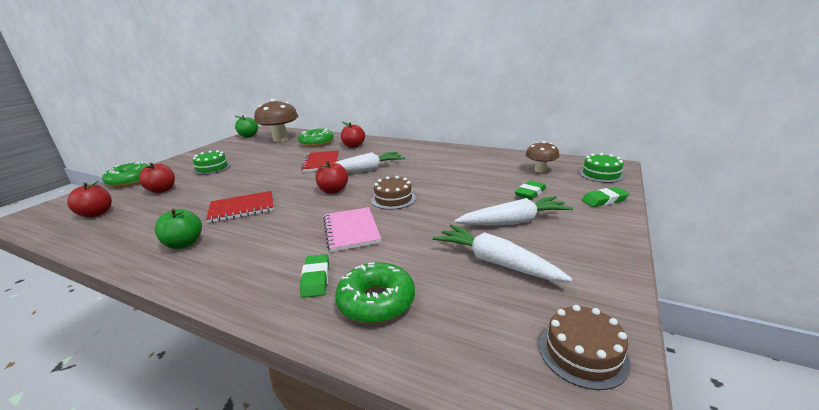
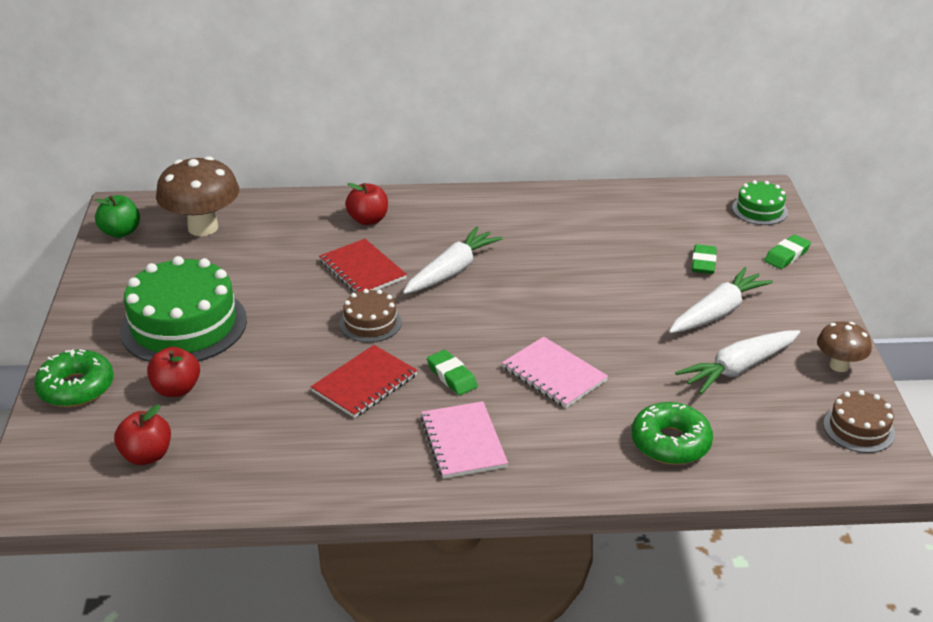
camera: 30 degrees left, 10 degrees up
(184, 244) = (372, 453): green apple -> none
(212, 168) = (184, 325): green cake -> green cake, size x2.00
(240, 253) = (463, 442): none -> pink notebook
(316, 279) = (587, 441): green eraser -> green eraser (452, 376)
(317, 143) = (290, 224): green donut -> none
(333, 190) = (454, 320): red apple -> none
(393, 199) = (551, 314): brown cake -> brown cake (370, 323)
(495, 262) = (738, 368): white carrot -> white carrot turned 45 degrees counterclockwise
(540, 170) = (686, 218): brown mushroom -> brown mushroom (839, 365)

